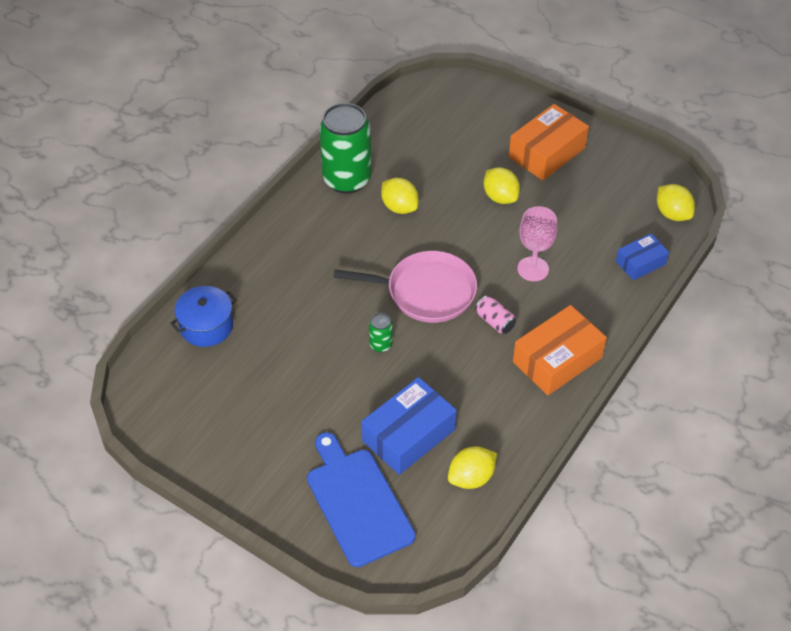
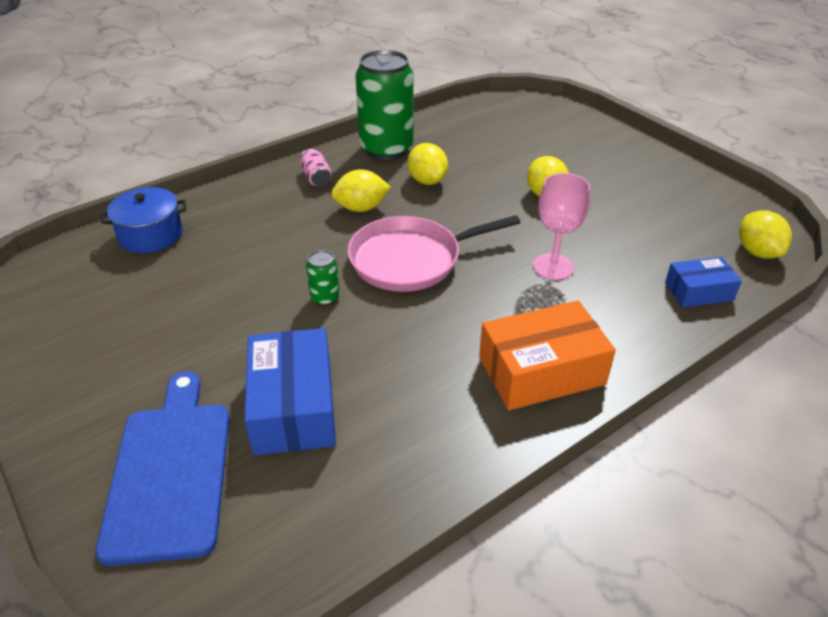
camera: 20 degrees right, 10 degrees down
(408, 435) = (293, 406): blue box -> blue box turned 75 degrees counterclockwise
(426, 292) = (411, 259): pink pan -> pink pan turned 135 degrees clockwise
(471, 478) = (344, 488): yellow lemon -> yellow lemon (361, 208)
(494, 321) = (478, 308): pink can -> pink can (316, 178)
(547, 153) = (617, 169): orange box -> none

